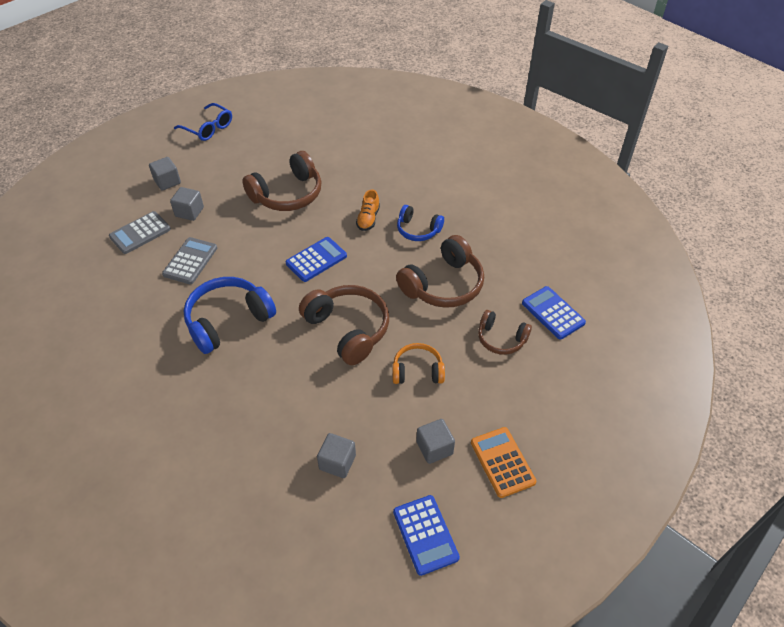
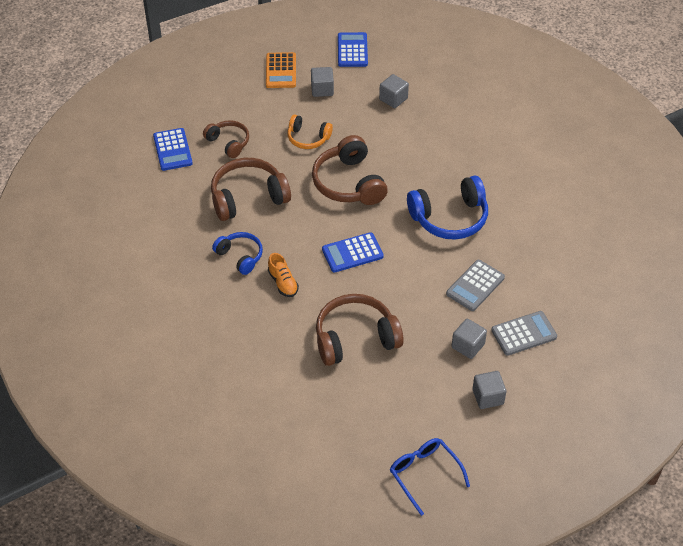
camera: 160 degrees left, 0 degrees up
(368, 219) = (283, 283): orange shoe -> orange shoe turned 120 degrees clockwise

